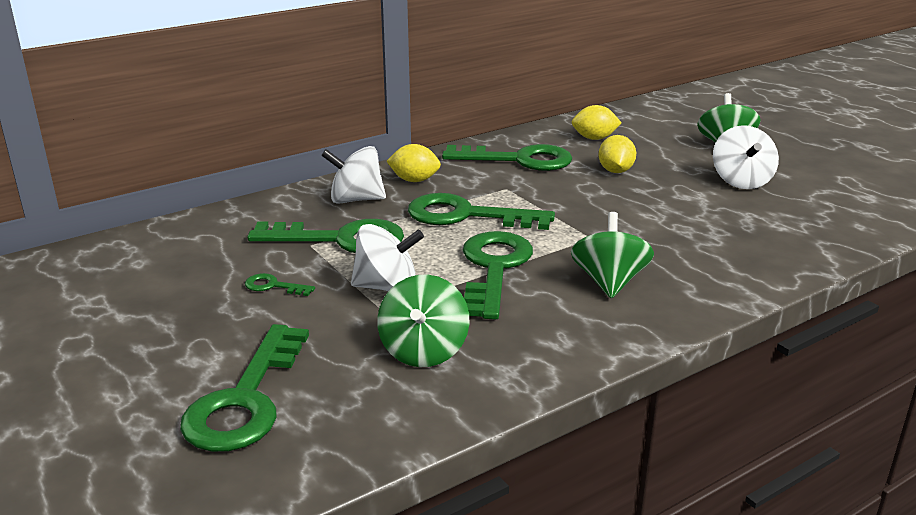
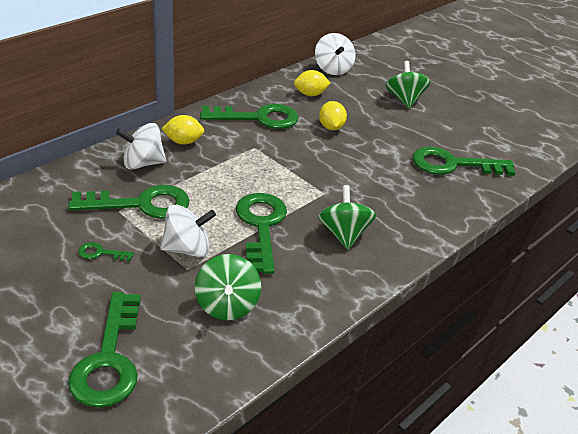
camera: 15 degrees left, 10 degrees up
(466, 215) = (230, 176): green key -> green key (452, 164)
(741, 181) = (420, 134): white spinning top -> white spinning top (333, 69)

